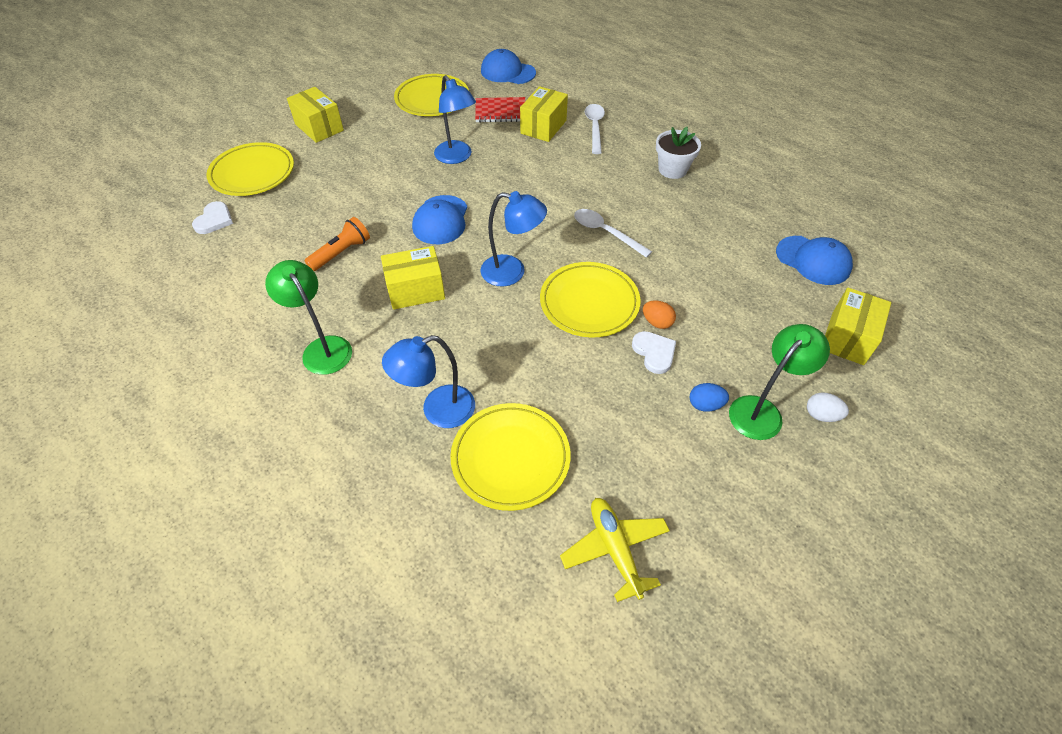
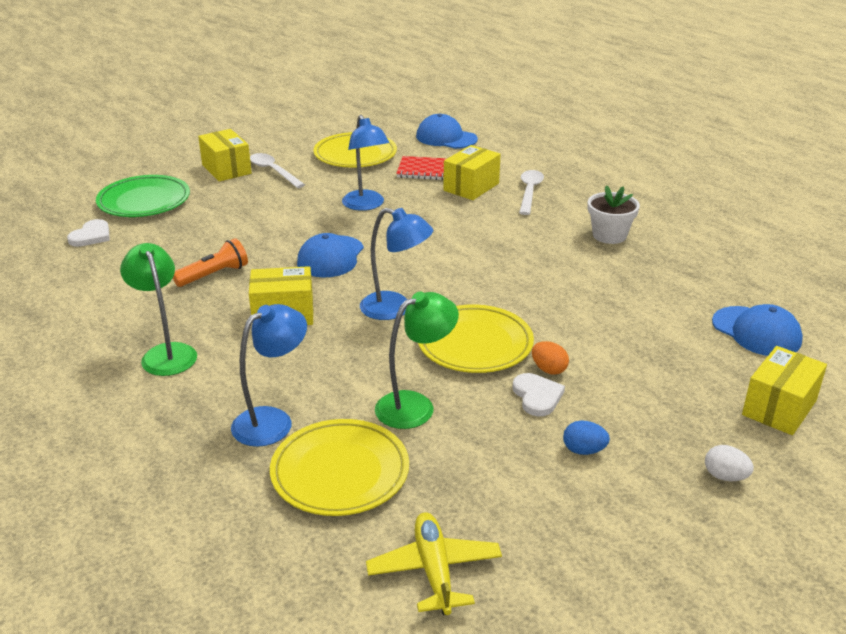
camera: 10 degrees right, 20 degrees down
(253, 173) = (144, 201): yellow plate -> green plate
(438, 410) = (272, 420): blue lamp -> blue lamp turned 150 degrees clockwise
(606, 233) = (513, 284): white spoon -> white spoon (273, 171)
(762, 410) = (652, 463): green lamp -> green lamp (415, 405)

